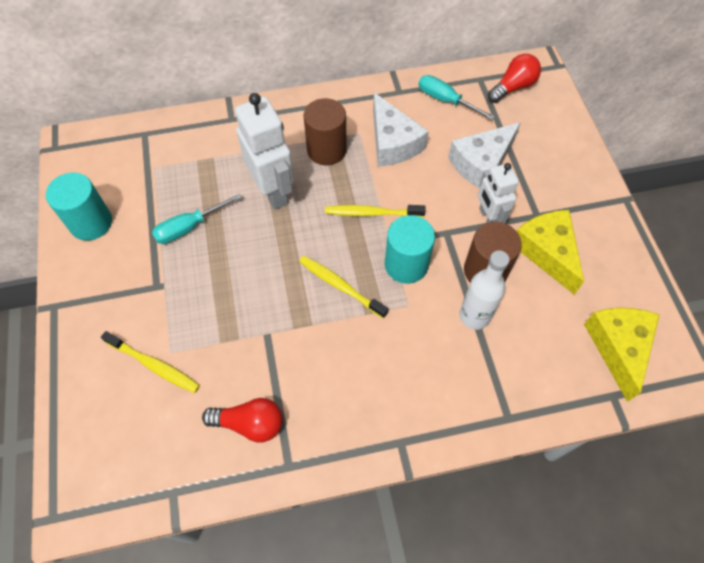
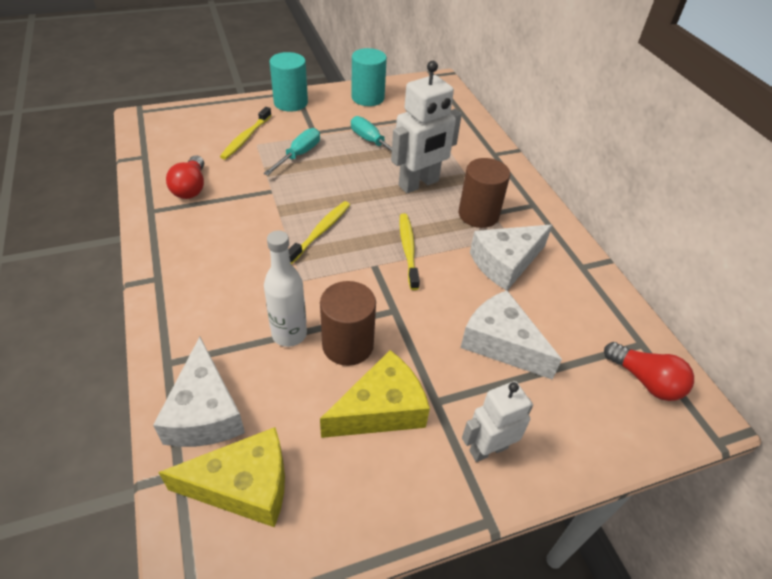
camera: 80 degrees right, 15 degrees down
(406, 264) = (349, 277): turquoise cylinder -> turquoise cylinder (290, 103)
(445, 100) = (588, 308): turquoise screwdriver -> turquoise screwdriver (299, 155)
(488, 218) = (421, 349): white robot -> white robot (488, 449)
(557, 381) = (205, 412): none -> white cheese

